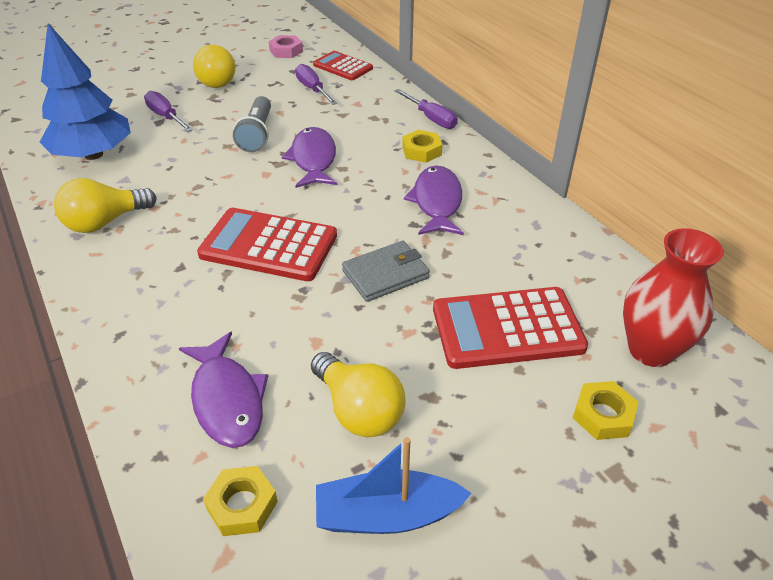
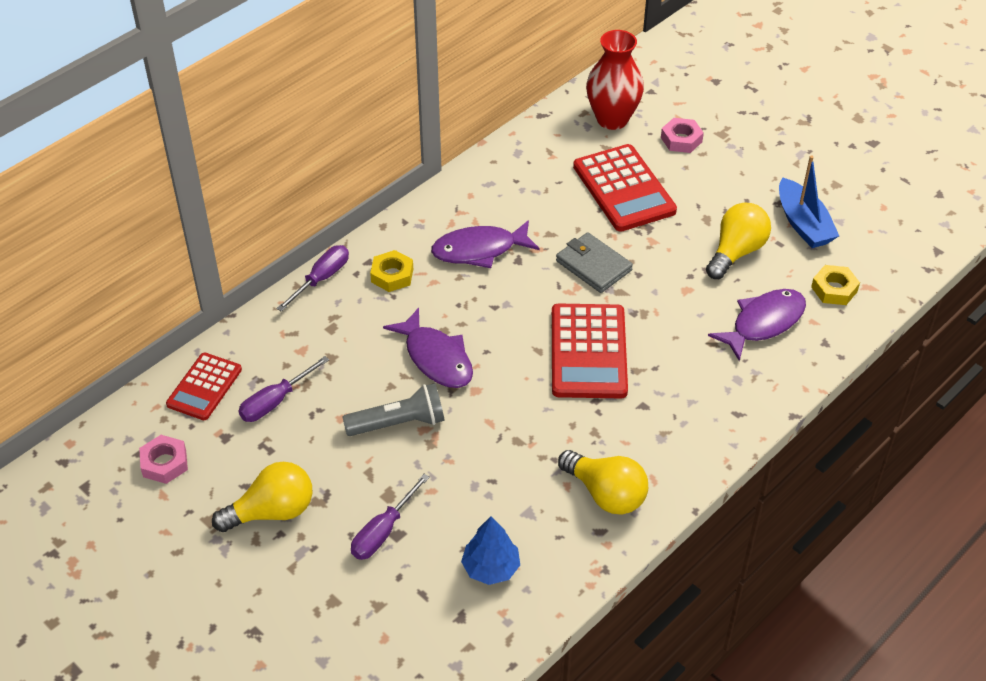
camera: 105 degrees left, 5 degrees up
(94, 154) = (491, 568): blue tree -> blue tree, size x0.54
(313, 159) = (436, 358): purple fish -> purple fish turned 105 degrees counterclockwise
(603, 415) = (681, 139): yellow nut -> pink nut

